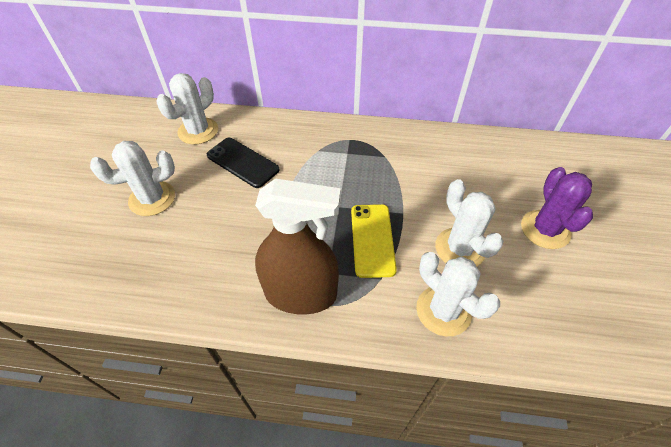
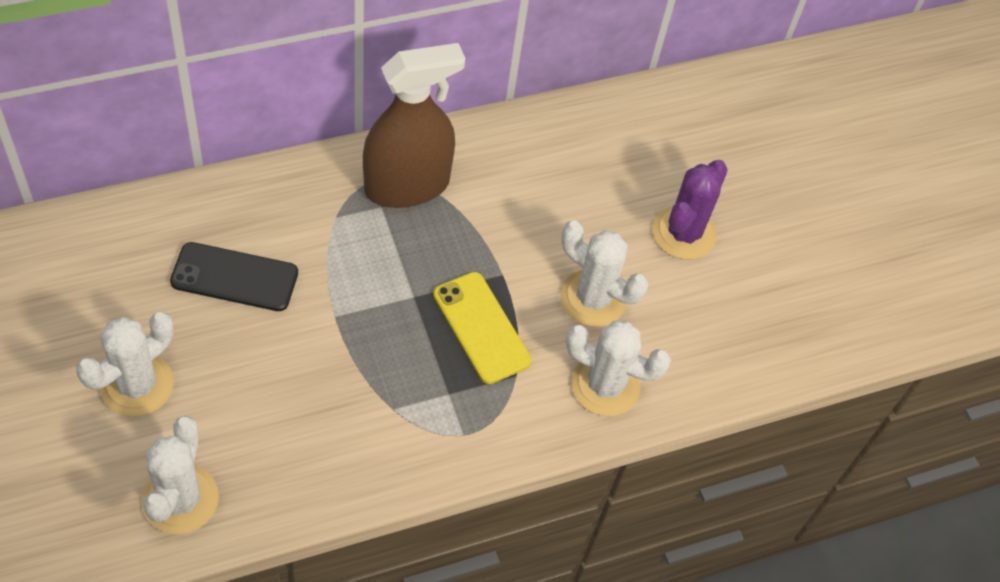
camera: 35 degrees left, 5 degrees up
(198, 131) = (126, 247): white cactus -> white cactus (180, 499)
(301, 294) = (429, 433): brown spray bottle -> brown spray bottle (407, 185)
(545, 229) = (683, 233): purple cactus -> purple cactus turned 60 degrees clockwise

